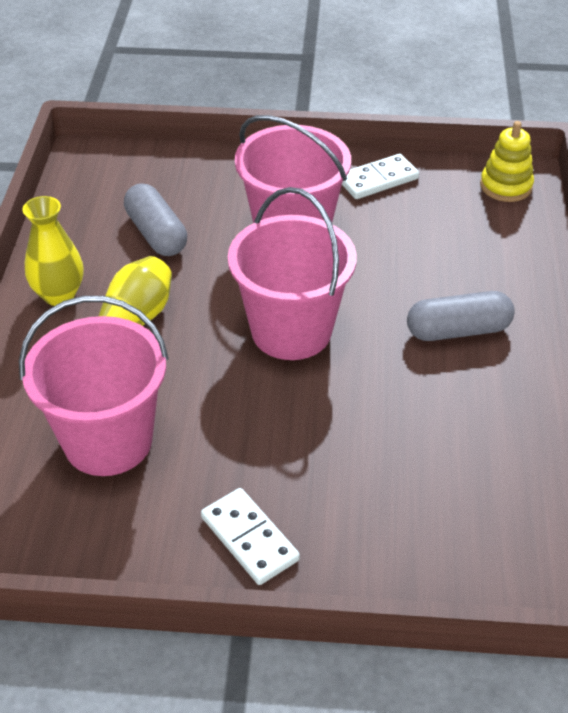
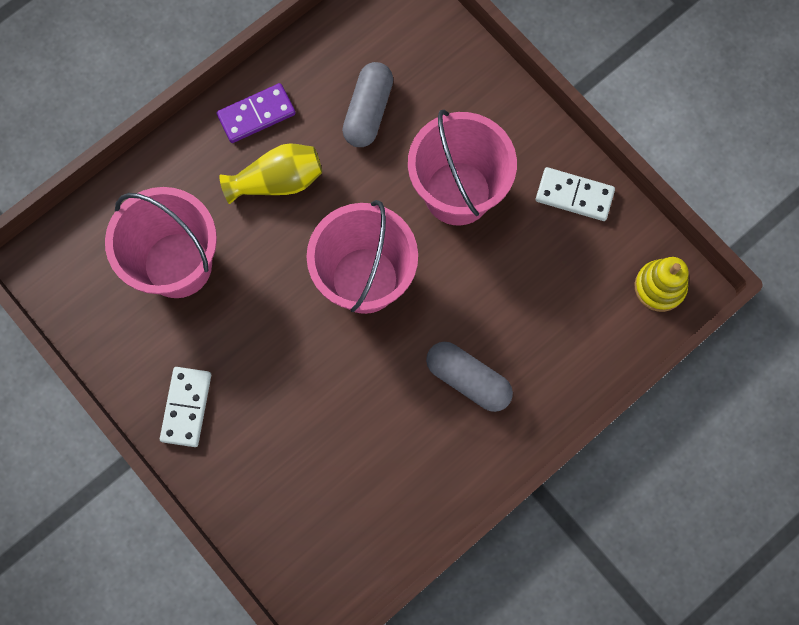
camera: 45 degrees right, 30 degrees up
(59, 295) = (256, 114): yellow vase -> purple domino

